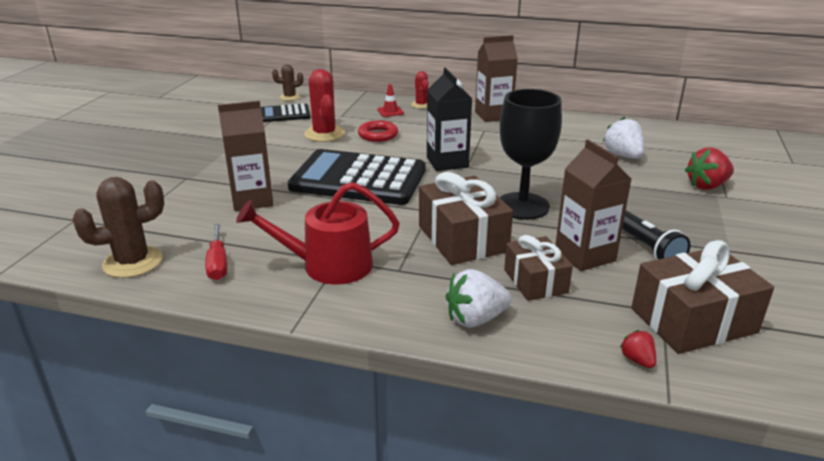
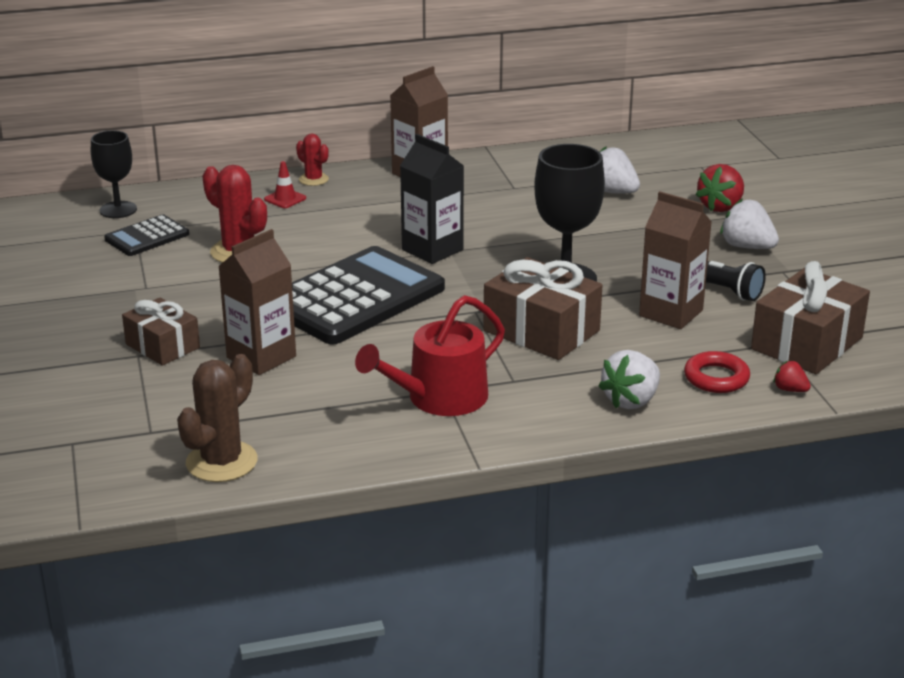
camera: 30 degrees left, 0 degrees up
(218, 264) = (320, 433): red screwdriver -> none
(289, 97) = (118, 210): brown cactus -> black goblet
(358, 179) = (355, 298): black calculator -> black calculator turned 150 degrees clockwise
(378, 135) = (309, 235): red ring -> red ring (716, 378)
(535, 281) = (650, 351): brown gift -> brown gift (163, 346)
(704, 221) = (747, 247): none -> white strawberry

